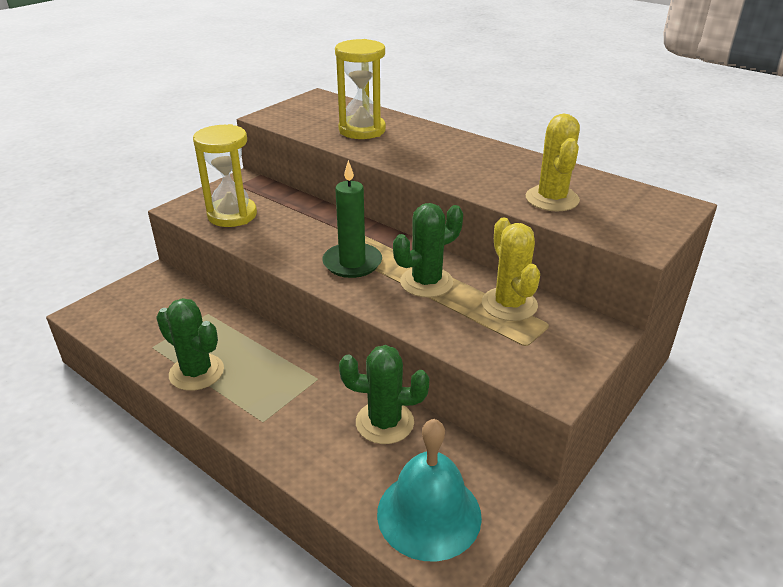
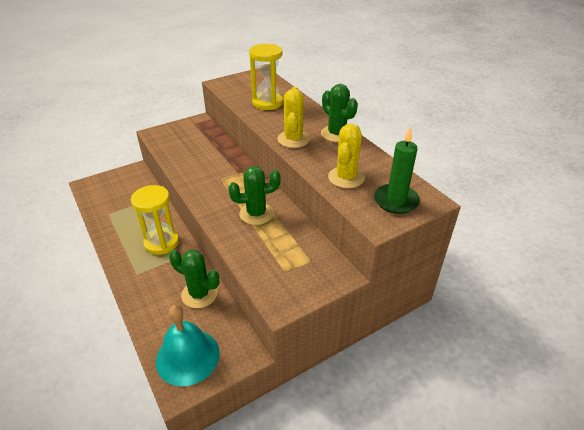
camera: 20 degrees right, 5 degrees up
(196, 372) = (121, 235): green cactus -> green cactus (336, 134)
(232, 215) = (178, 143): yellow hourglass -> yellow hourglass (162, 243)
(352, 263) = (222, 190): green candle -> green candle (396, 201)
(509, 304) = (295, 241): yellow cactus -> yellow cactus (293, 139)

